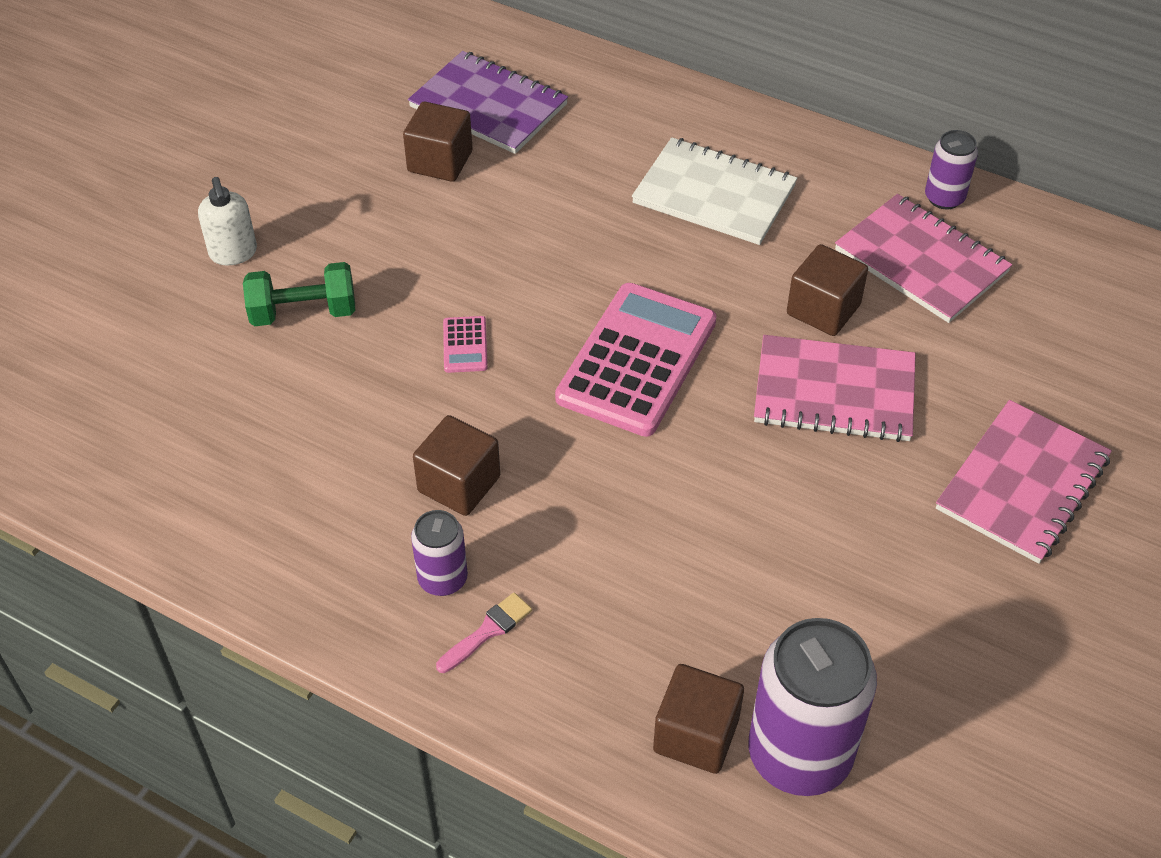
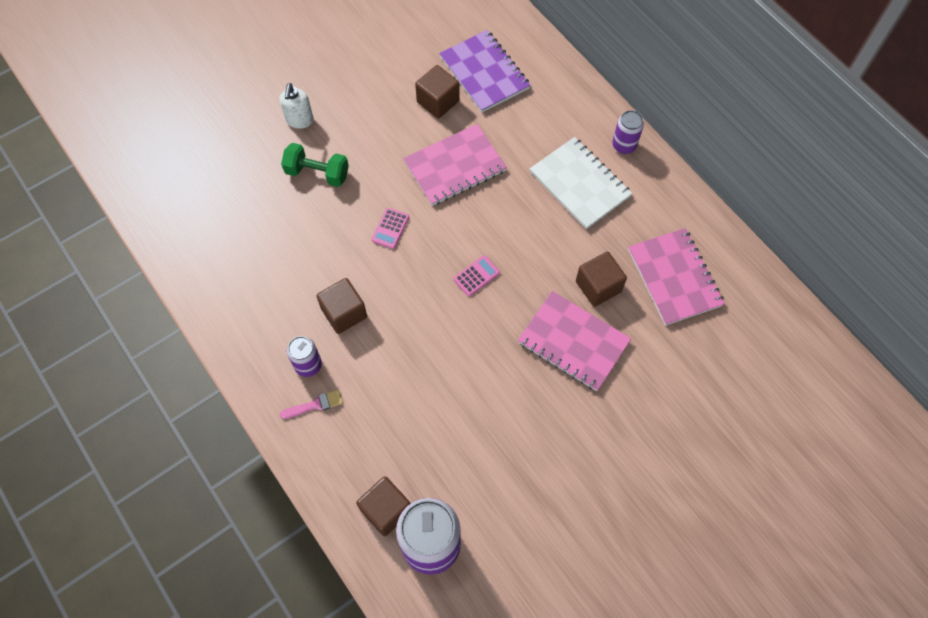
camera: 25 degrees right, 15 degrees up
(636, 360) = (476, 276): pink calculator -> pink calculator, size x0.41
(944, 198) = (714, 240): purple can -> purple can (624, 145)
(1022, 483) = (644, 444): pink notebook -> pink notebook (455, 166)

